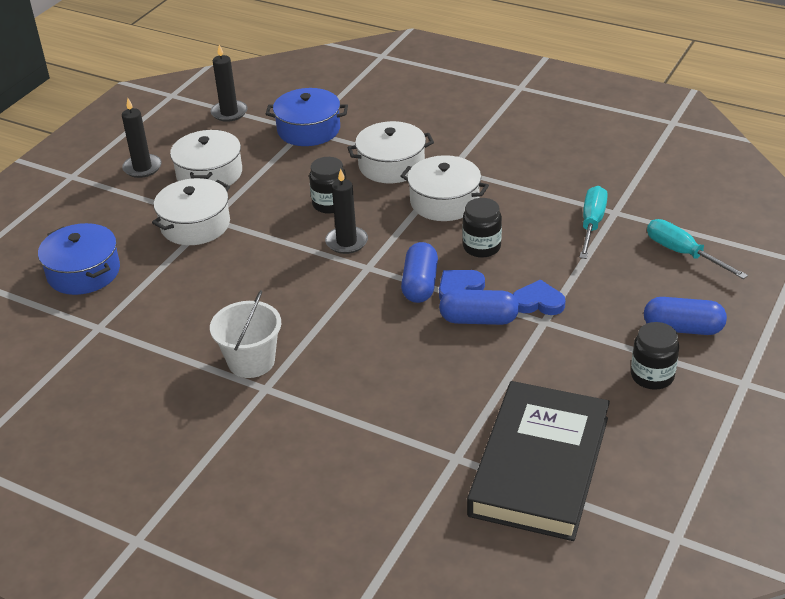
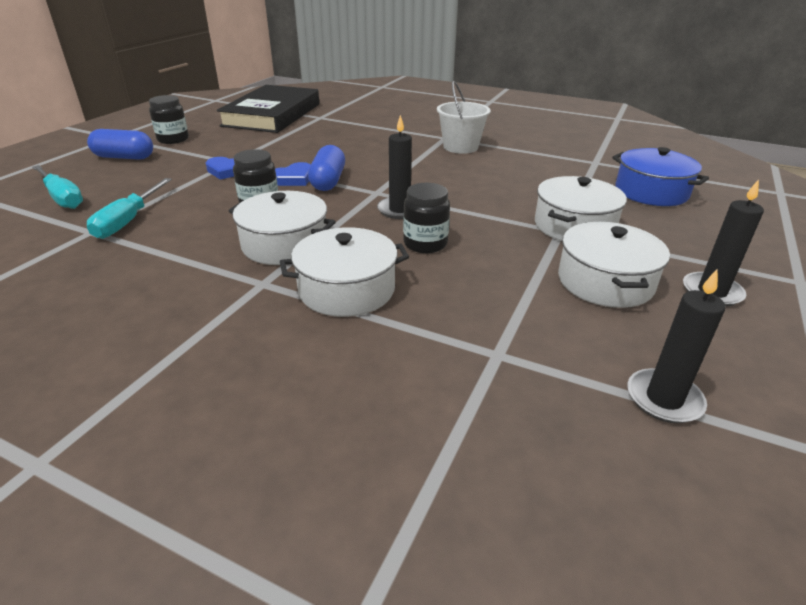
camera: 175 degrees right, 5 degrees down
(308, 129) = (489, 354): blue pot -> none
(479, 319) = (283, 163): blue capsule -> none

